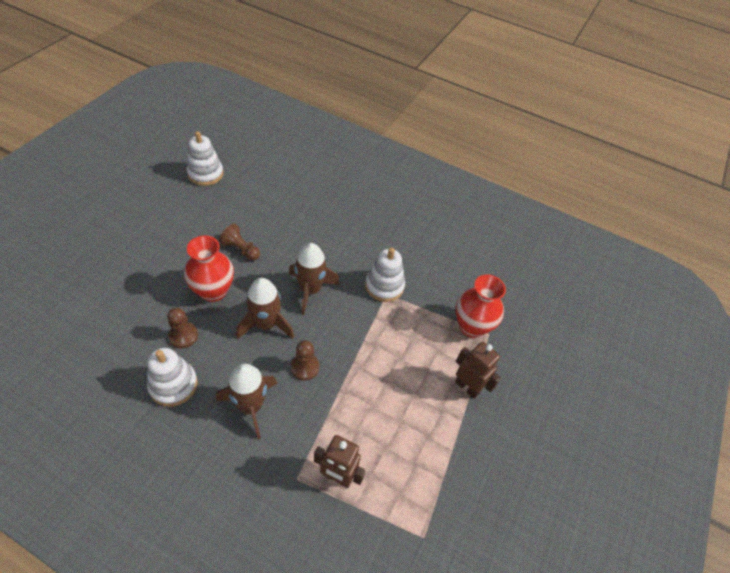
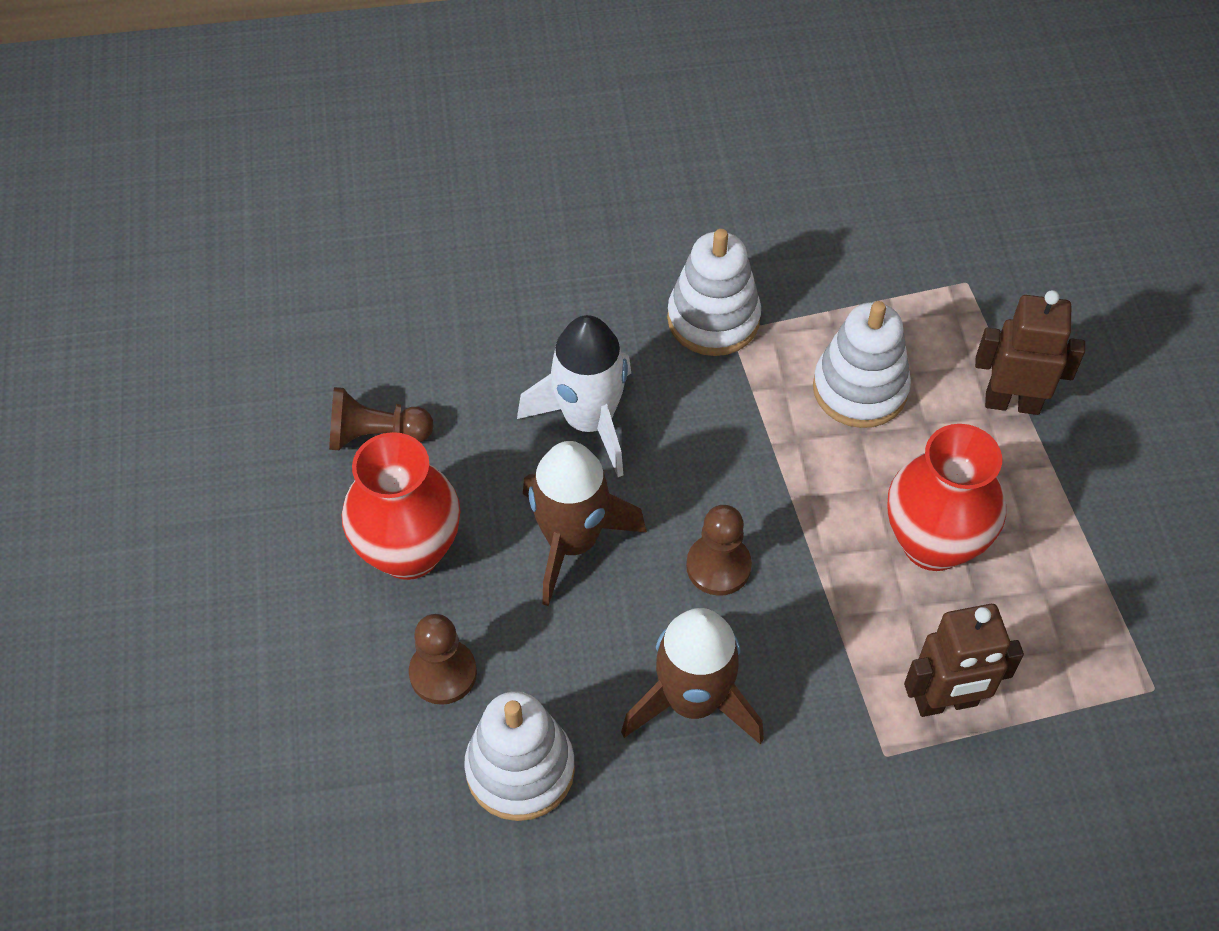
camera: 30 degrees left, 5 degrees up
(205, 174) = (131, 328): white stacking toy -> white stacking toy (860, 389)
(310, 290) = (589, 421): brown rocket -> white rocket
(471, 326) = (927, 289): red vase -> red vase (933, 543)

